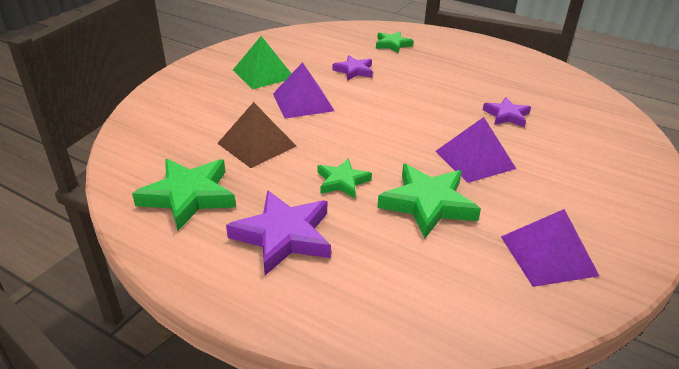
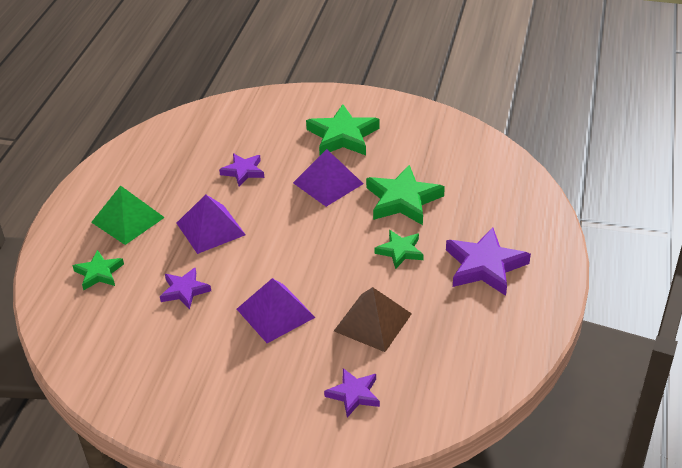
camera: 105 degrees left, 5 degrees up
(187, 119) = (353, 394): none -> purple star
(189, 196) = (472, 338): green star -> green star (342, 136)
(263, 74) = (220, 367): green pyramid -> green pyramid (127, 219)
(548, 255) = (427, 141): purple pyramid -> purple pyramid (210, 228)

